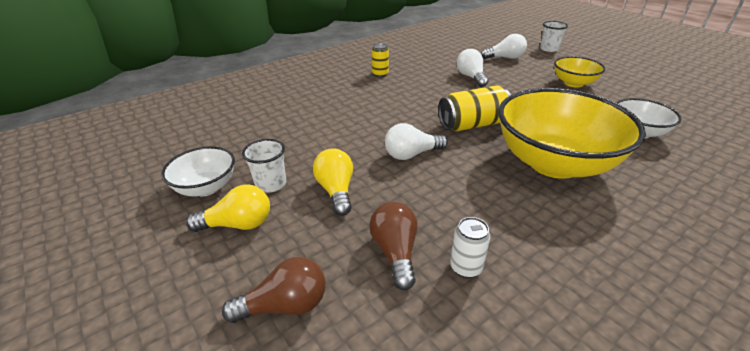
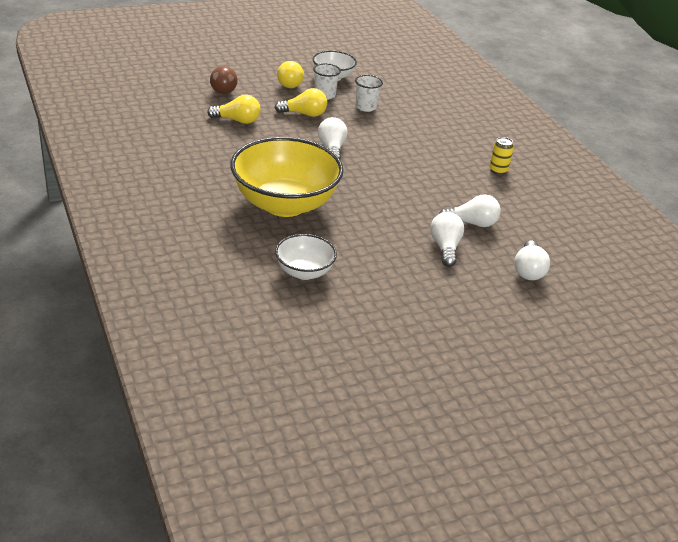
camera: 100 degrees right, 0 degrees up
(395, 252) = (237, 120): brown light bulb -> yellow light bulb
(465, 267) = (211, 136): white can -> none
(472, 124) = (364, 189): yellow can -> none
(516, 83) = (445, 248): none -> white light bulb
(549, 49) = (557, 325): white cup -> white cup (366, 107)
(573, 83) = (430, 288): yellow bowl -> none

